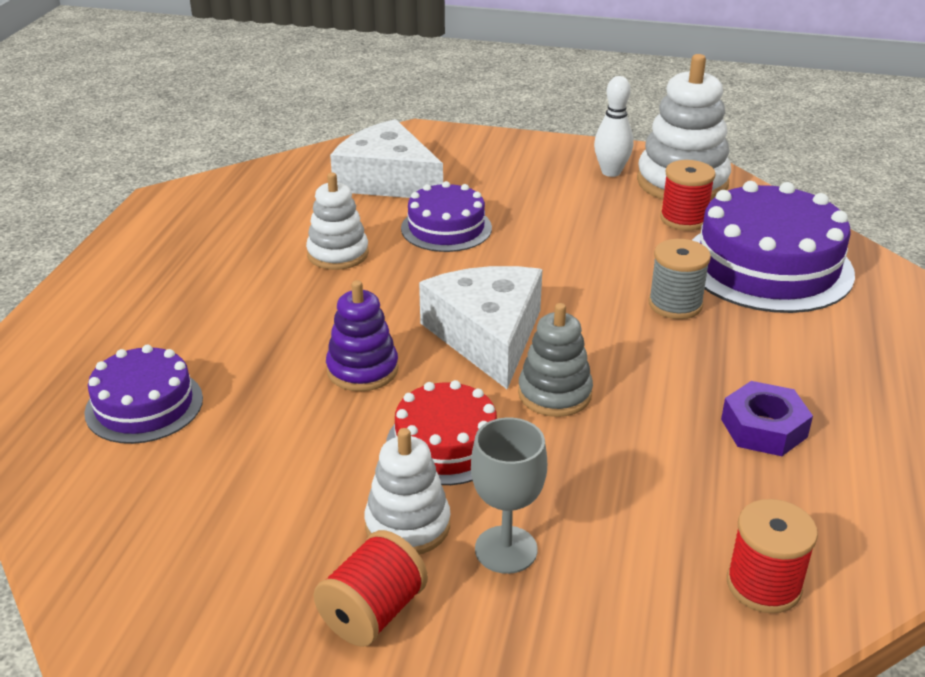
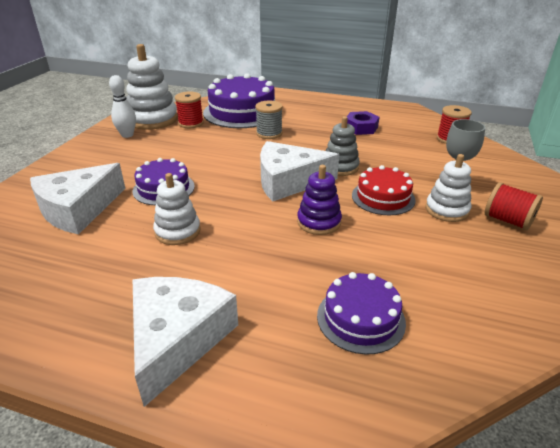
camera: 85 degrees left, 0 degrees up
(145, 280) = (177, 339): none -> white cheese

